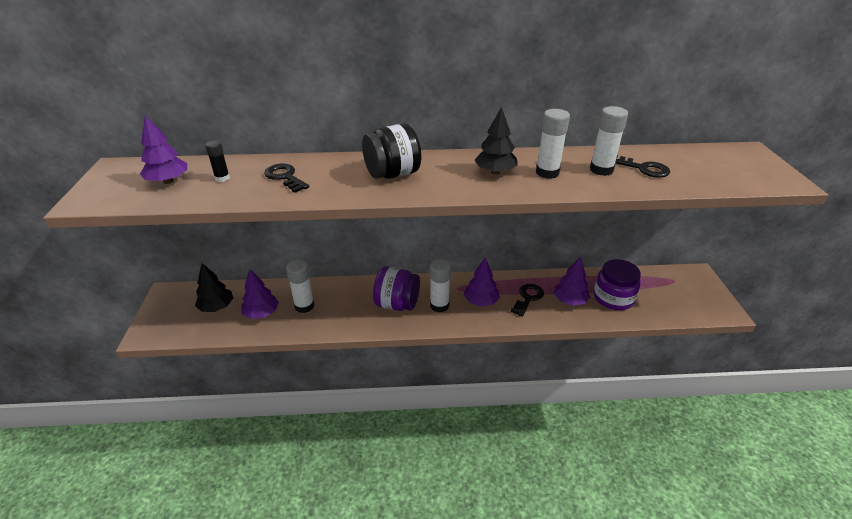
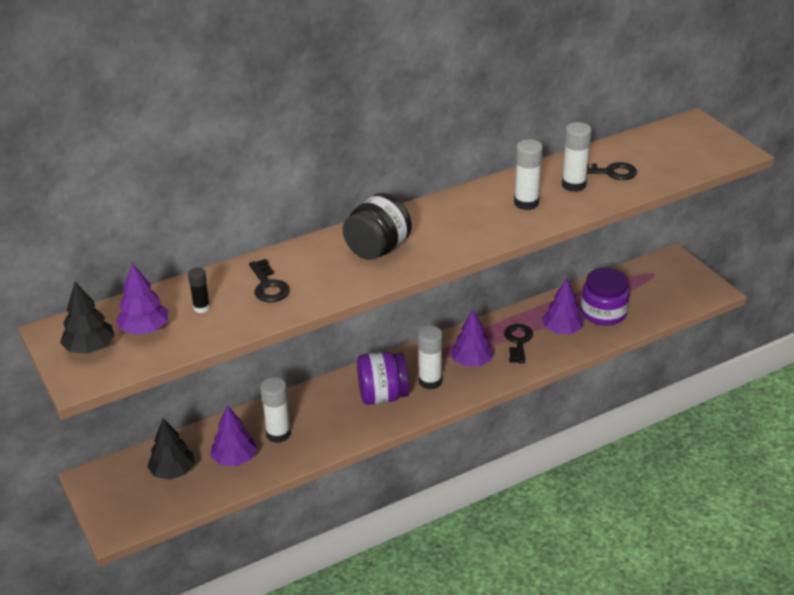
camera: 25 degrees left, 0 degrees up
(285, 177) = (268, 286): black key -> black key turned 135 degrees counterclockwise
(495, 172) = (476, 216): black tree -> black tree (90, 348)

